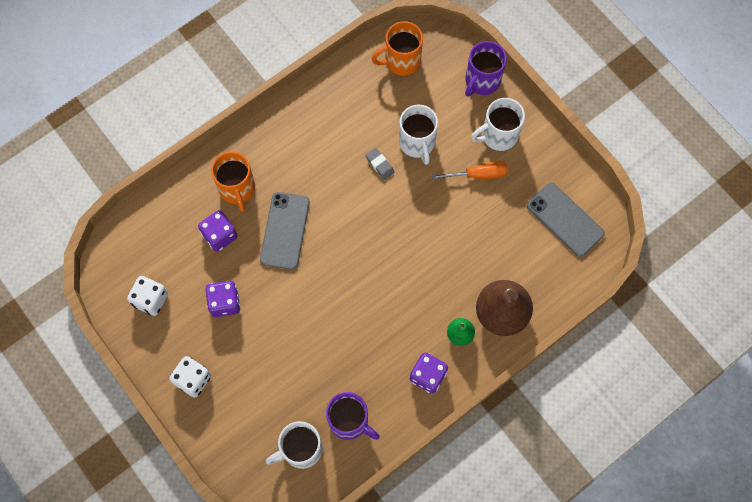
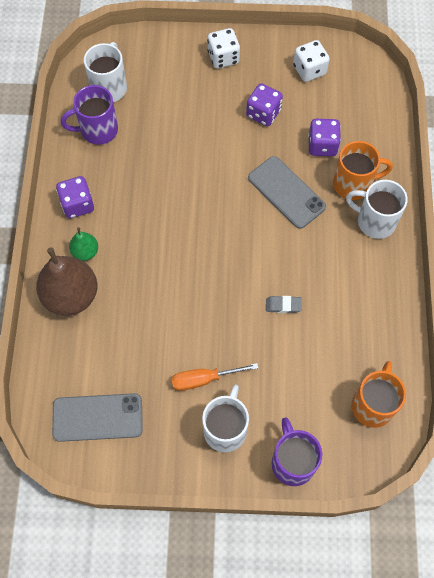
camera: 130 degrees right, 5 degrees down
(237, 189) = (353, 184): orange mug -> orange mug turned 150 degrees clockwise
(417, 143) = (277, 352): white mug -> white mug (375, 221)
(478, 174) = (203, 379): orange screwdriver -> orange screwdriver turned 45 degrees clockwise

